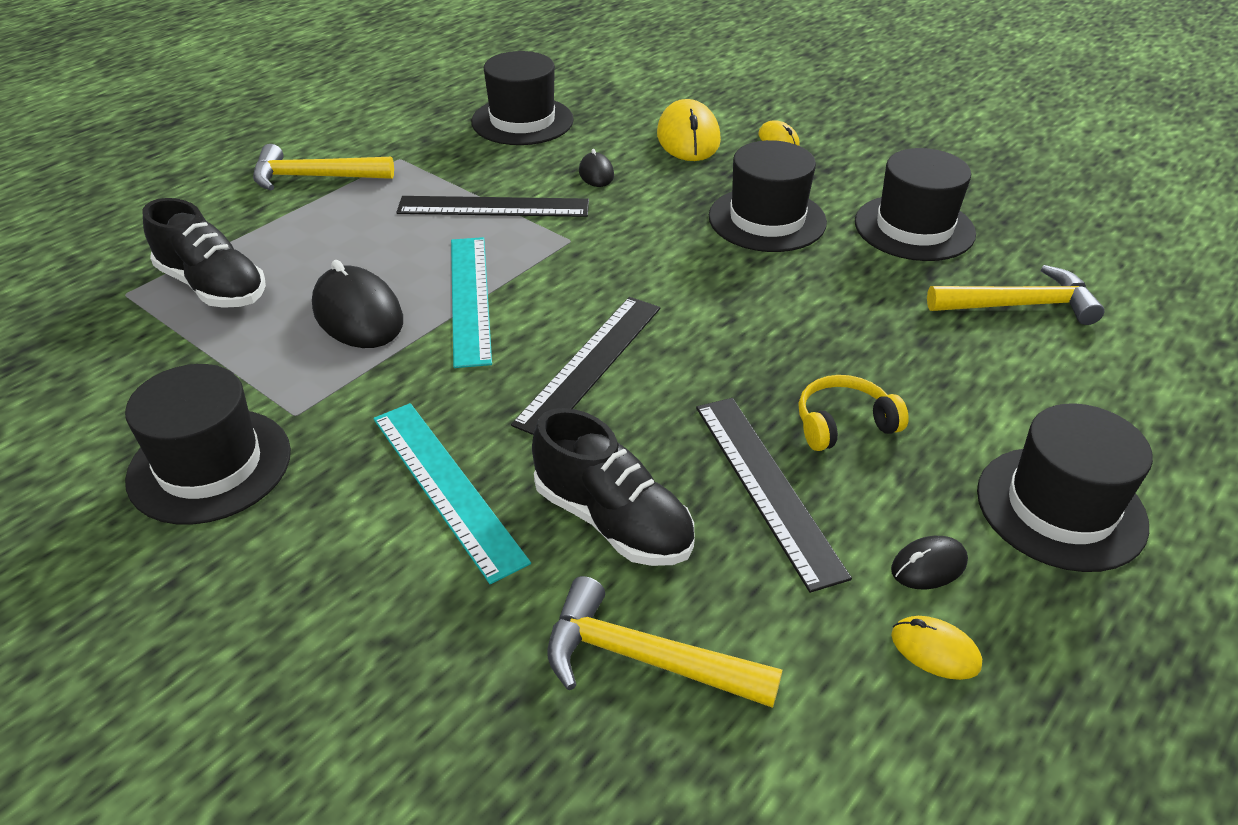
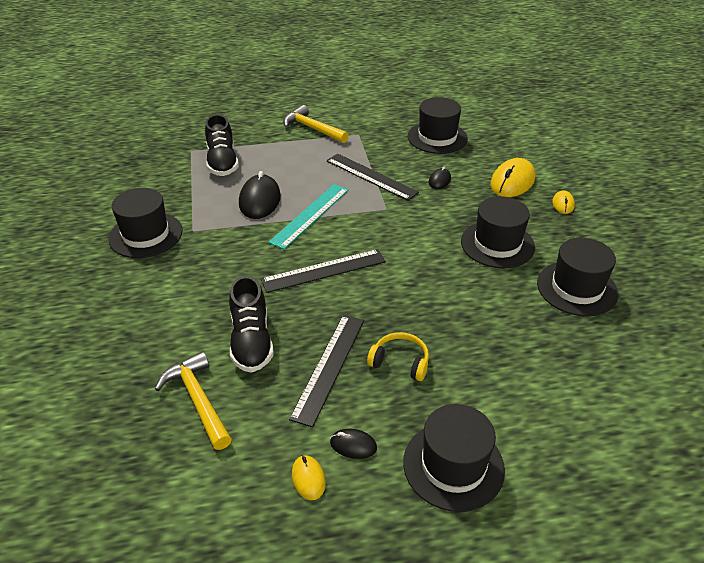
camera: 40 degrees right, 0 degrees up
(446, 487) = (209, 290): turquoise ruler -> none
(1019, 305) = (580, 360): yellow hammer -> none

